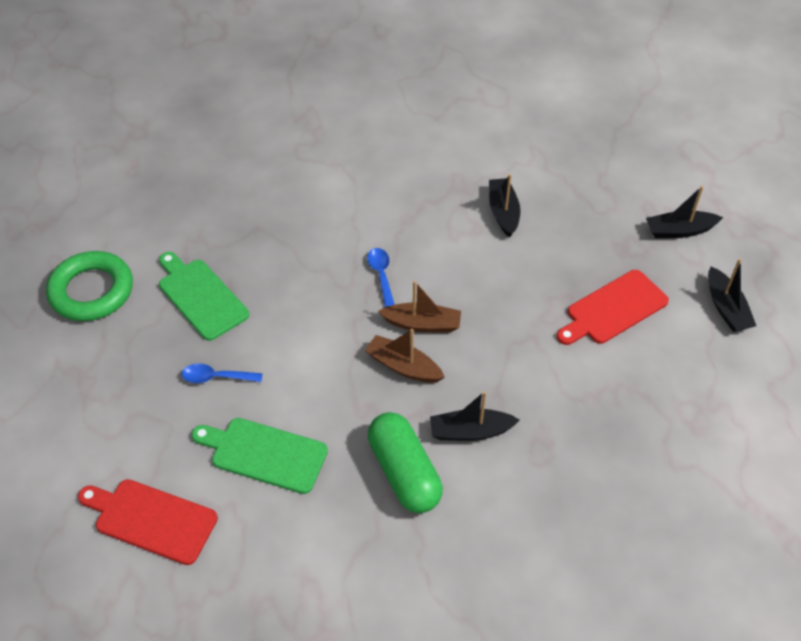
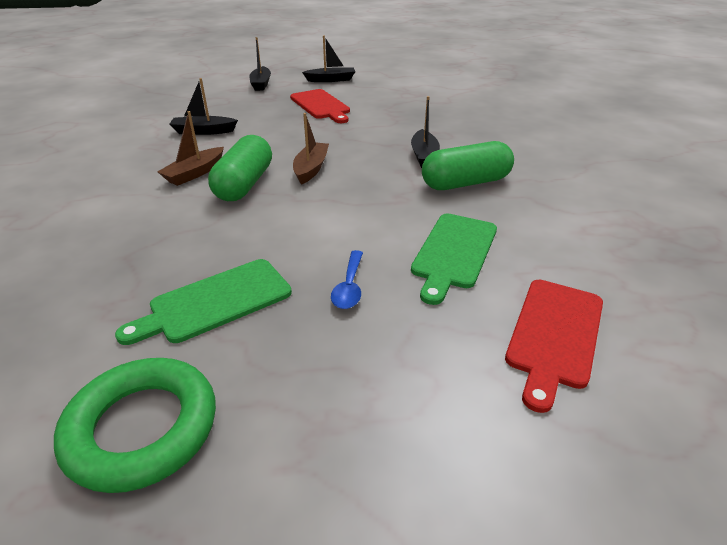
camera: 85 degrees left, 15 degrees down
(381, 275) = (244, 184): blue spoon -> green capsule
(403, 366) = (356, 179): brown boat -> brown boat (195, 173)

